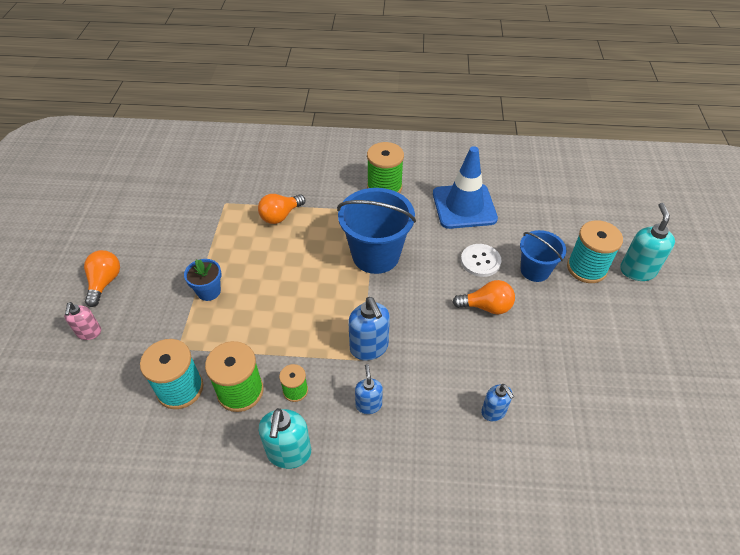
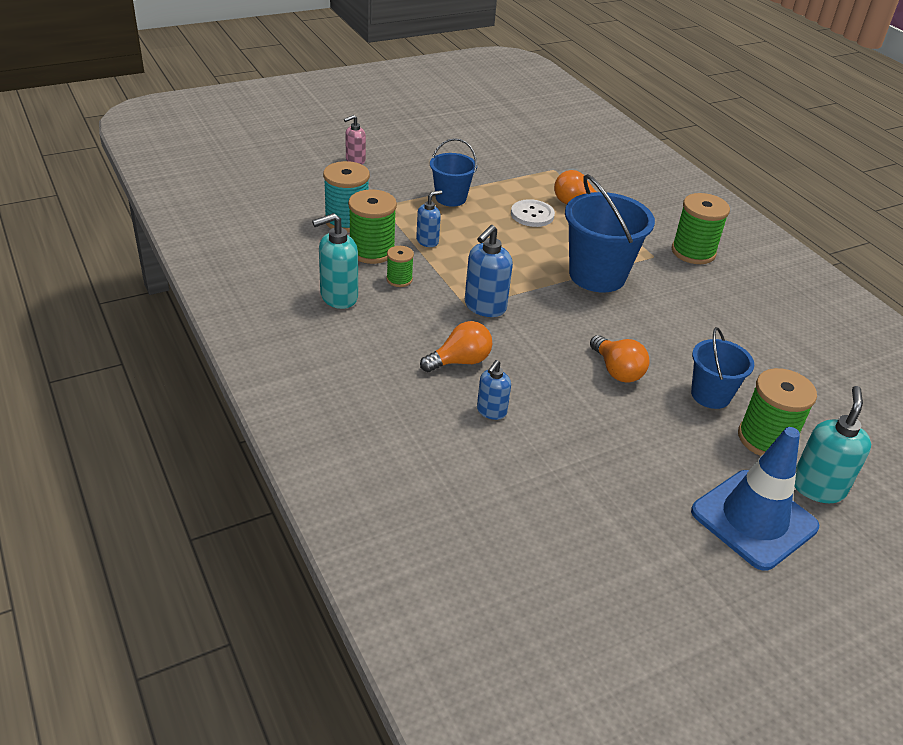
camera: 55 degrees right, 10 degrees down
(105, 282) = (406, 147): orange light bulb -> orange light bulb (460, 361)
(209, 291) = (451, 198): blue flower pot -> blue bucket
(368, 404) = (424, 326): blue soap dispenser -> blue soap dispenser (427, 241)
(464, 206) = (739, 315): blue traffic cone -> blue traffic cone (754, 519)
(480, 261) = (674, 349): white button -> white button (532, 215)
(586, 268) = (765, 438): turquoise spool -> green spool
(637, 270) = (817, 487): turquoise soap dispenser -> turquoise soap dispenser turned 45 degrees counterclockwise

